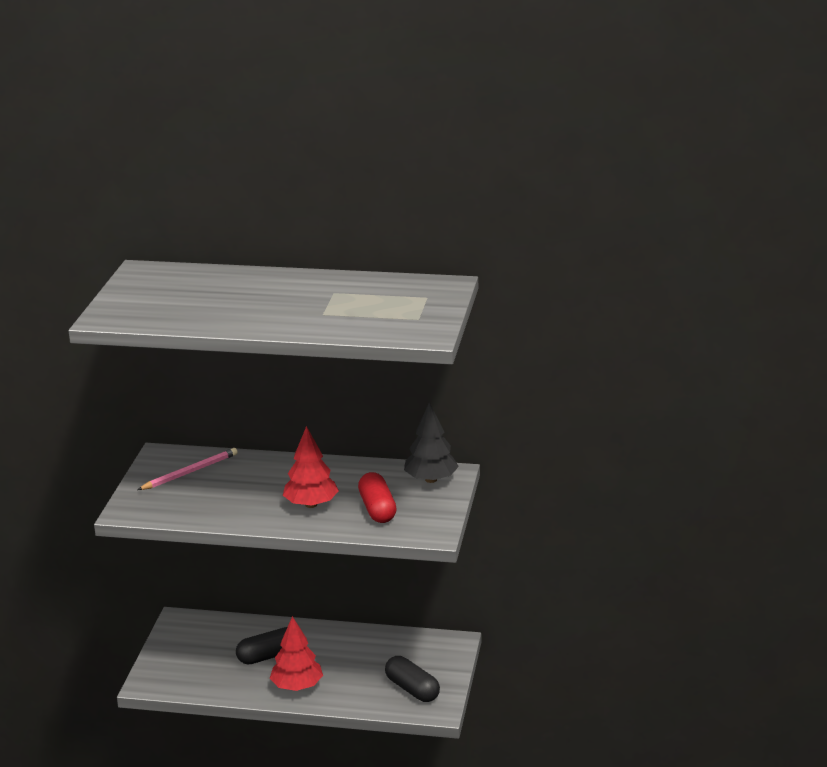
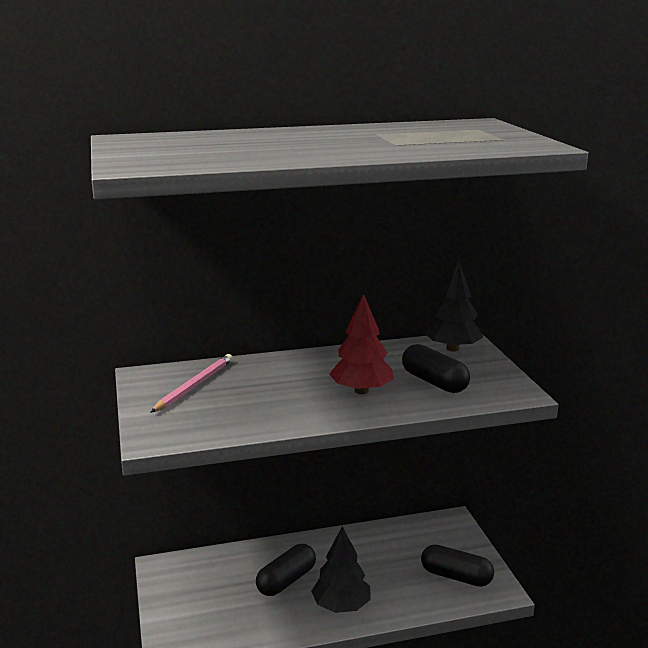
camera: 25 degrees left, 5 degrees down
(297, 686) = (341, 606): red tree -> black tree
(377, 509) = (434, 382): red capsule -> black capsule

